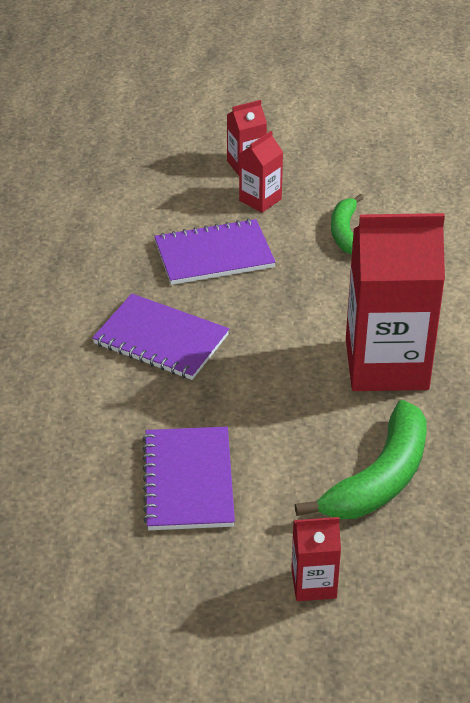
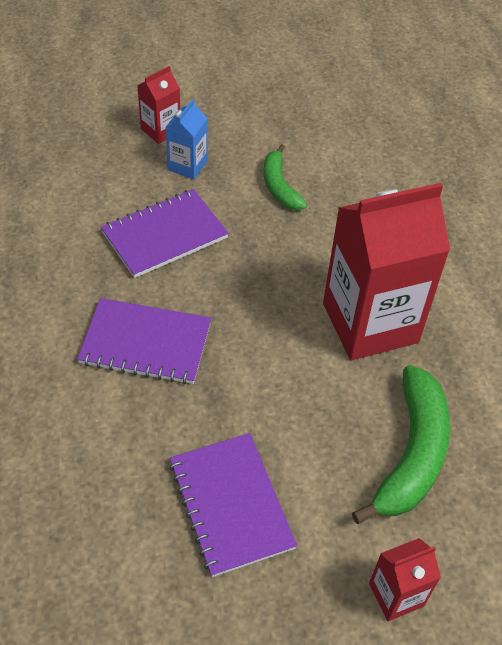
camera: 20 degrees left, 10 degrees up
(260, 200) = (187, 165): red carton -> blue carton

